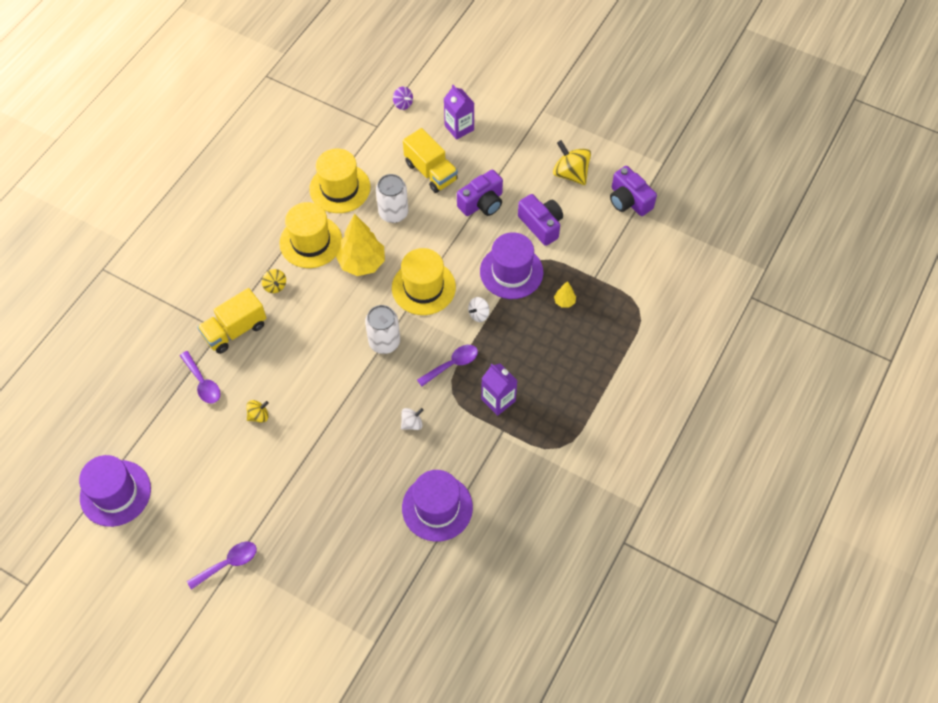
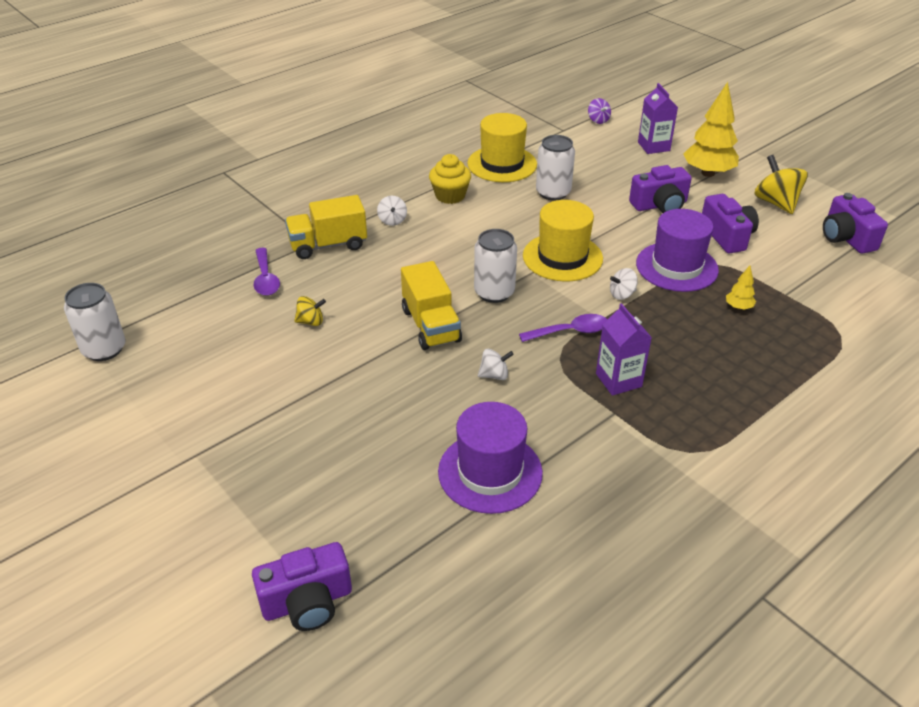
camera: 20 degrees right, 20 degrees down
(115, 493) = (104, 349): purple hat -> white can
(228, 563) = (185, 455): purple spoon -> none
(275, 286) = (392, 220): yellow spinning top -> white spinning top
(311, 242) = (450, 196): yellow hat -> yellow cupcake
(361, 641) = (307, 602): none -> purple camera
(362, 263) = (499, 223): yellow tree -> yellow tree (708, 173)
(431, 172) = (609, 171): yellow truck -> yellow truck (431, 325)

